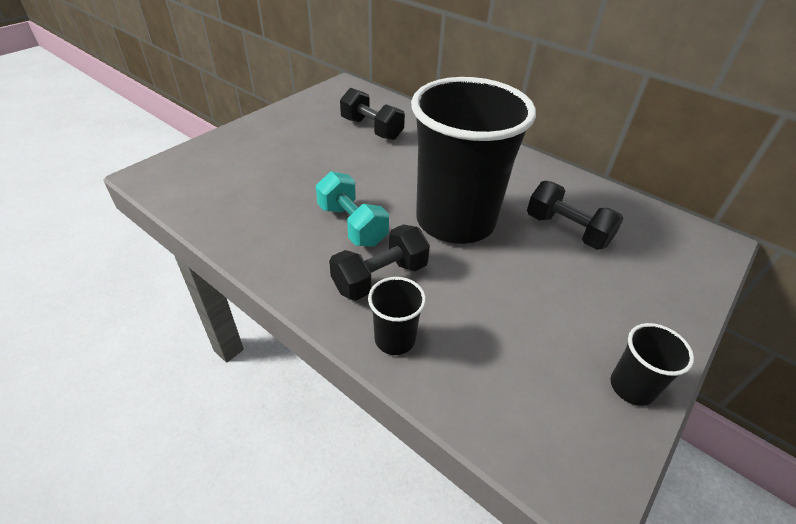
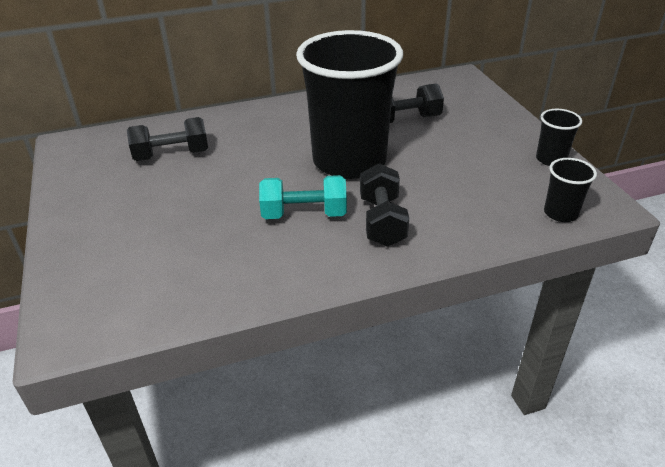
camera: 55 degrees left, 5 degrees down
(395, 339) = (452, 236): black cup -> black cup (560, 213)

